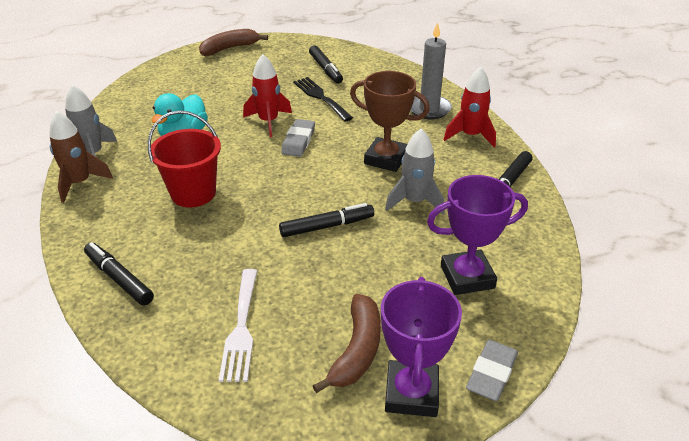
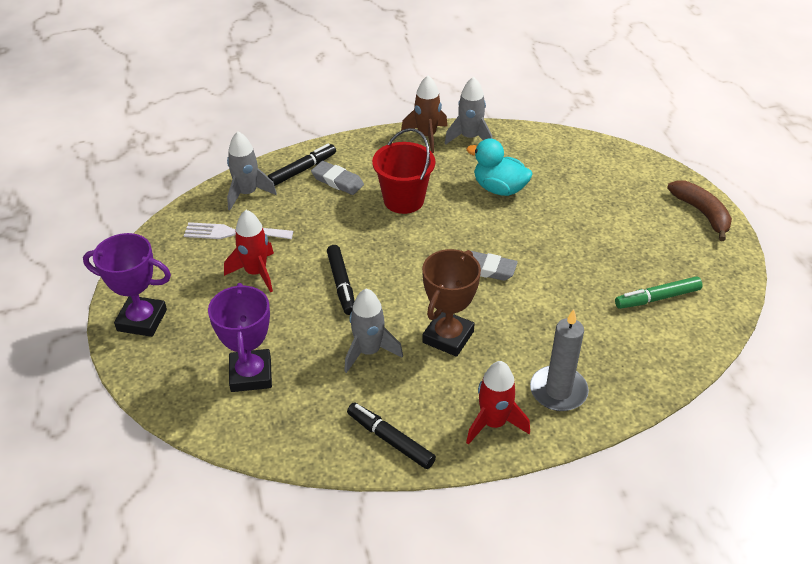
camera: 95 degrees right, 5 degrees up
(160, 327) = (247, 193): none -> grey rocket
(268, 122) = (526, 247): red rocket -> red rocket (256, 273)
(320, 97) = (583, 290): black fork -> none
(325, 69) = (657, 298): black marker -> green marker
(357, 350) = (191, 294): brown banana -> none
(491, 373) = (141, 370): grey eraser -> grey eraser (337, 181)

